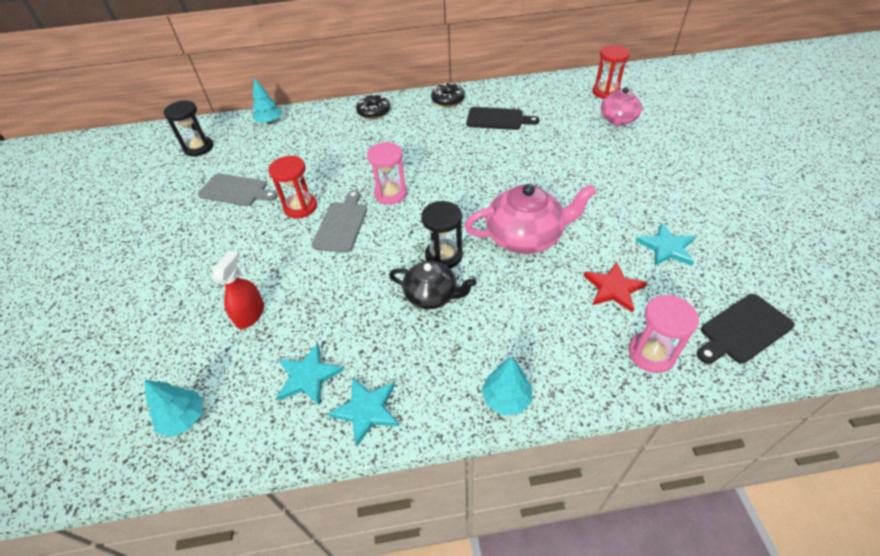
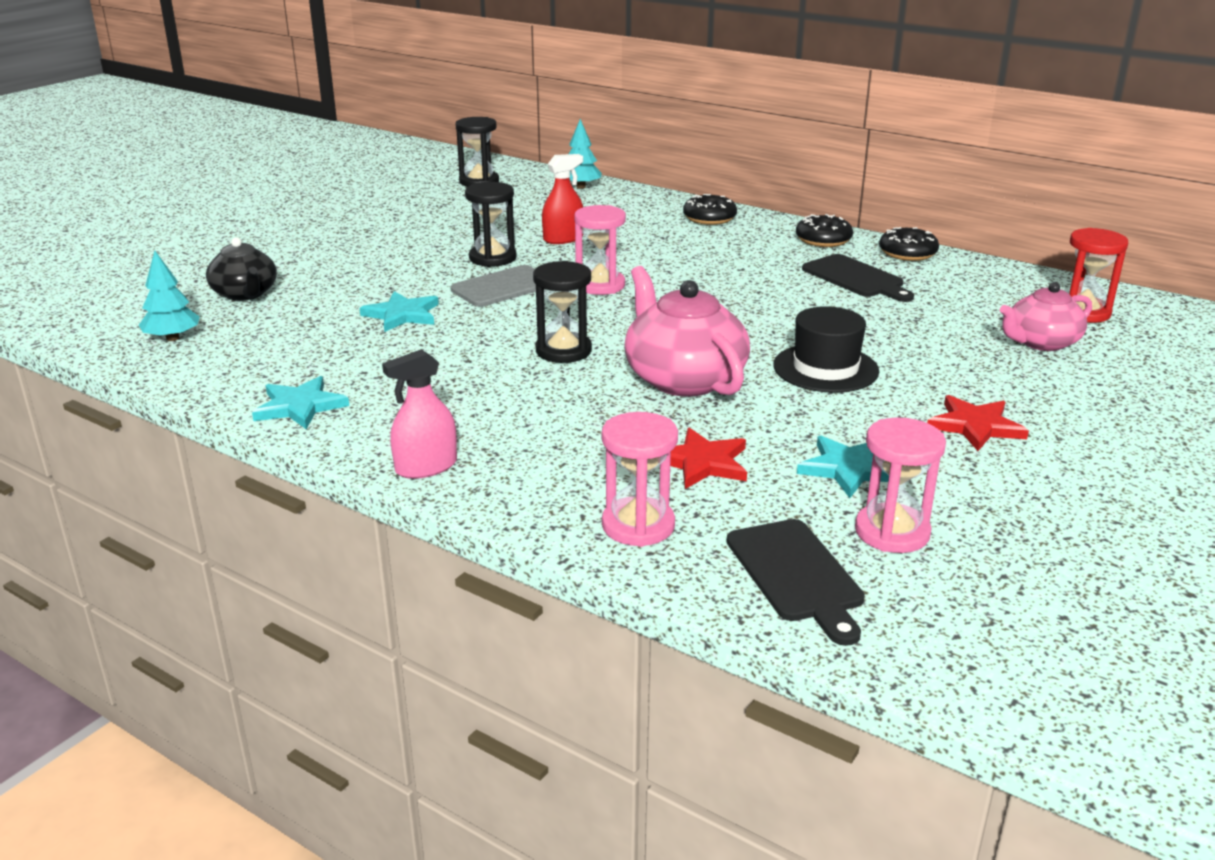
camera: 40 degrees right, 20 degrees down
(236, 190) = (457, 223): grey cutting board -> none
(250, 314) = (321, 306): red spray bottle -> red spray bottle (563, 239)
(300, 207) = (492, 258): red hourglass -> black hourglass
(308, 376) = (295, 363): turquoise star -> turquoise star (402, 315)
(432, 295) = (496, 370): black teapot -> black teapot (245, 294)
(494, 90) = (907, 253): none -> black donut
(506, 398) = (426, 467): turquoise tree -> pink spray bottle
(525, 236) = (683, 379): pink teapot -> pink teapot turned 150 degrees counterclockwise
(569, 188) = (825, 368): none -> black hat
(667, 186) = (975, 426): none -> red star
(732, 274) = (892, 532): none -> pink hourglass
(743, 330) = (797, 575): black cutting board -> black cutting board turned 120 degrees counterclockwise

